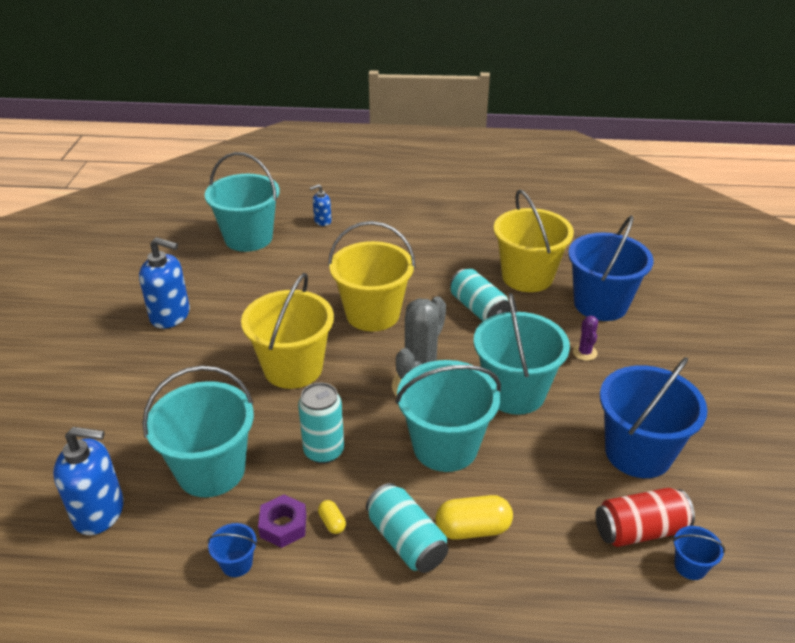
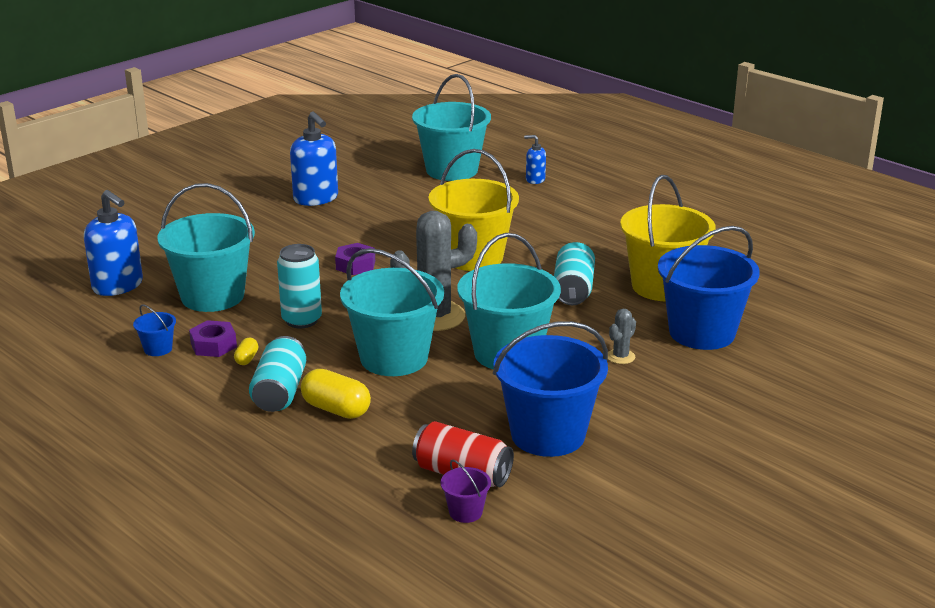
camera: 40 degrees right, 10 degrees down
(293, 368) = (355, 265): yellow bucket -> purple nut
(584, 352) = (620, 357): purple cactus -> grey cactus
(690, 566) = (465, 512): blue bucket -> purple bucket

